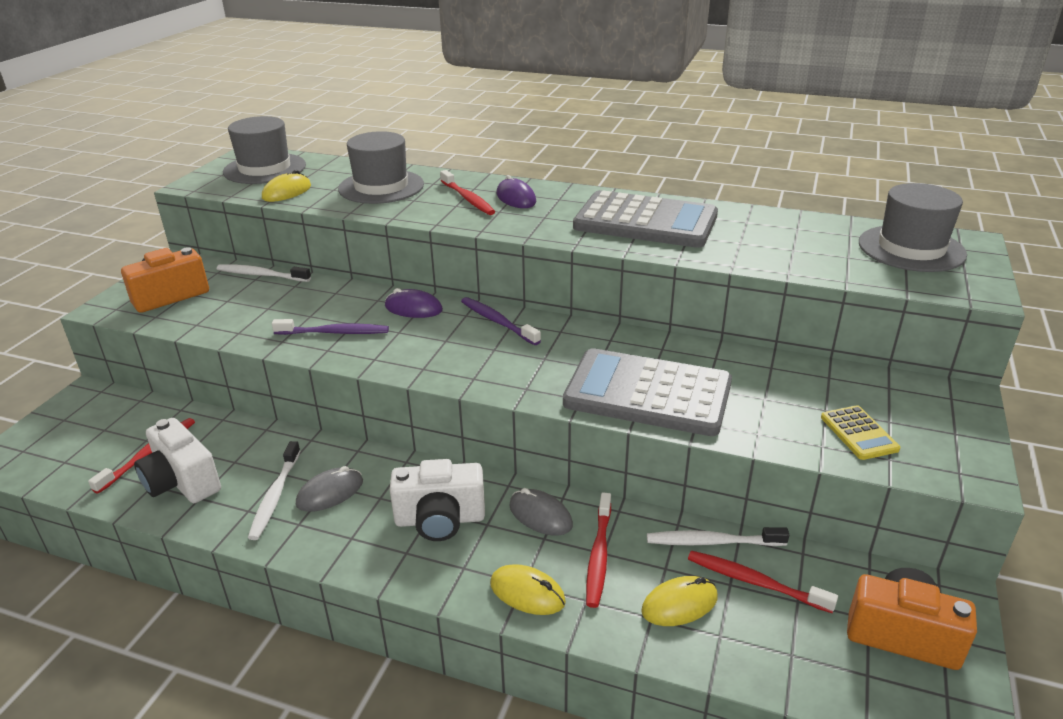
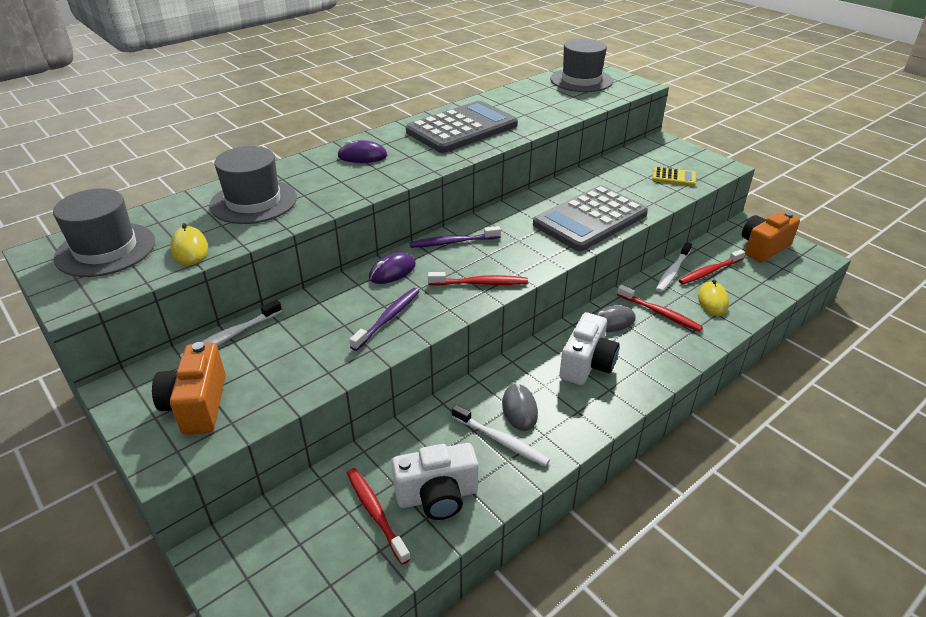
camera: 60 degrees left, 5 degrees up
(468, 199) = (336, 173): red toothbrush -> red toothbrush (480, 283)
(527, 593) = (675, 350): yellow mouse -> none

